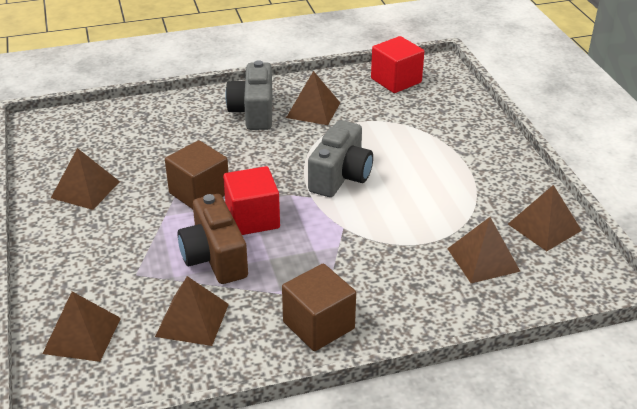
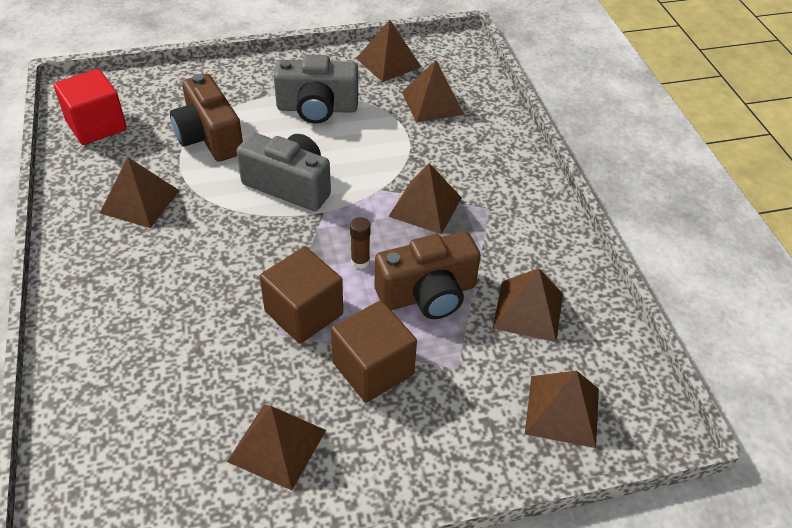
camera: 90 degrees left, 10 degrees up
(252, 219) = (360, 261): red cube -> brown glue stick
(254, 112) = (125, 259): grey camera -> grey camera (317, 108)
(318, 325) = (526, 214): brown cube -> brown cube (373, 368)
(322, 255) = (425, 206): none -> brown pyramid
(394, 131) = (209, 137): none -> brown camera

